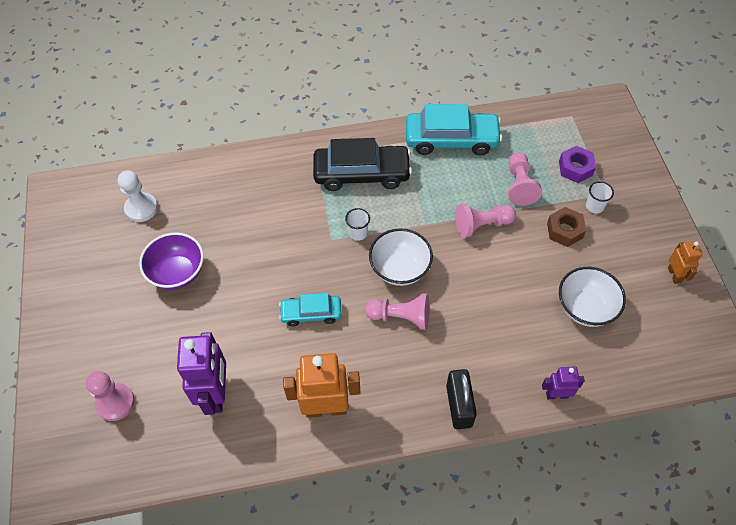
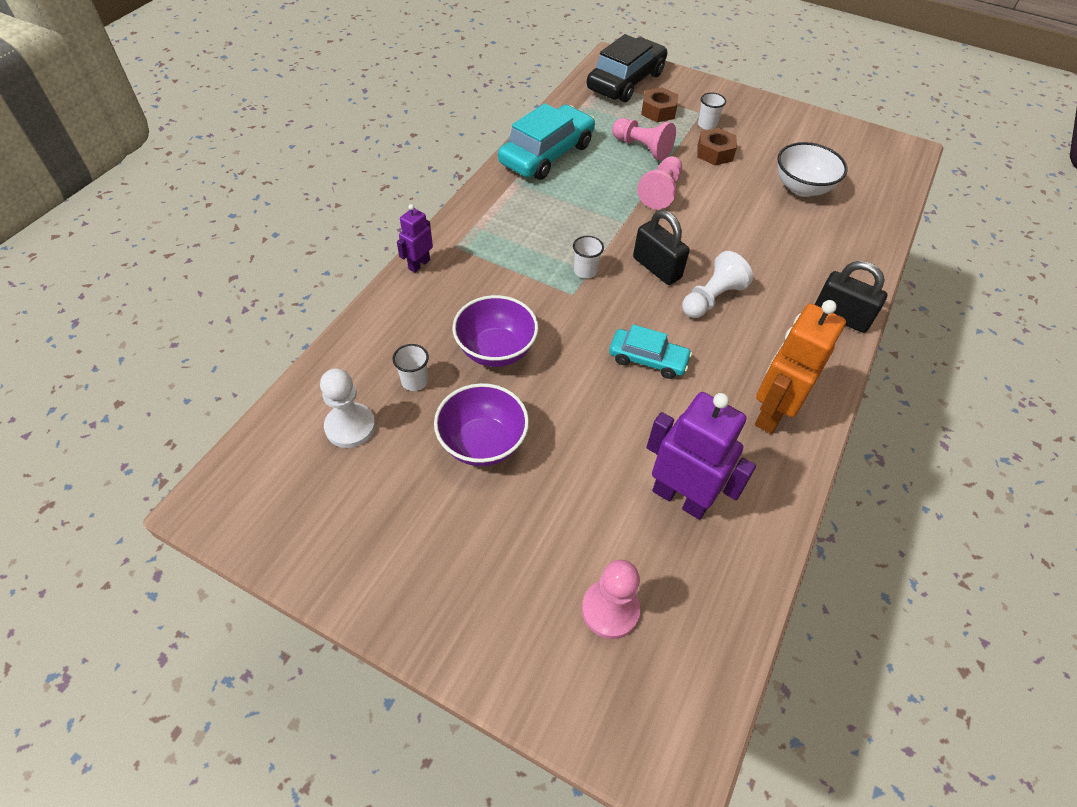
camera: 55 degrees left, 5 degrees down
(194, 212) = (414, 381): none -> white cup
(249, 233) = (496, 350): none -> purple bowl
(311, 313) = (648, 359): turquoise car -> turquoise car turned 105 degrees counterclockwise
(362, 174) = (517, 228): black car -> black car (626, 81)
(400, 269) = (657, 268): white bowl -> black padlock
(401, 317) = (711, 298): pink pawn -> white pawn
(556, 394) = (874, 252): purple robot -> purple robot (419, 264)
(575, 168) = (658, 111): purple nut -> brown nut
(674, 275) = (811, 128): orange robot -> none

